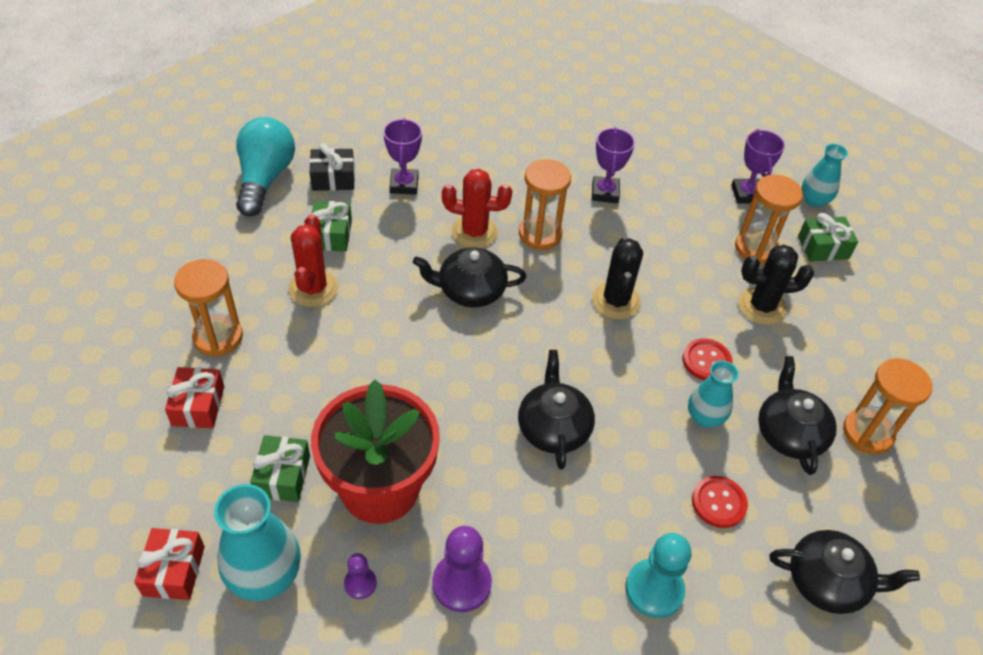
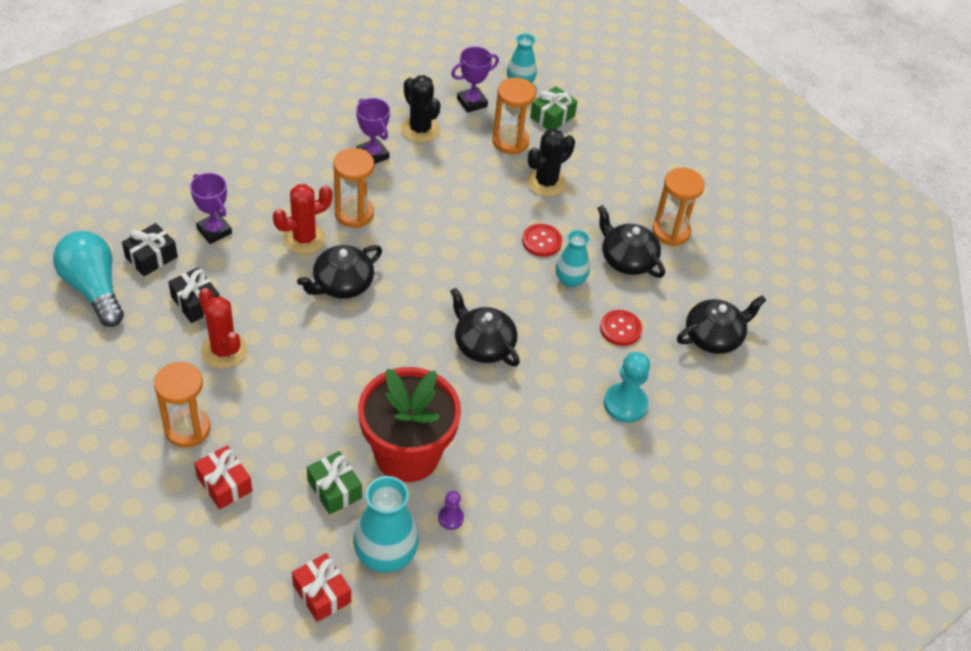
camera: 40 degrees left, 0 degrees up
(331, 235) = (196, 302): green gift -> black gift
(461, 583) = (512, 476): purple pawn -> none
(616, 301) = (449, 233): black cactus -> black cactus (420, 129)
(746, 194) = (472, 102): purple trophy -> purple trophy turned 75 degrees counterclockwise

